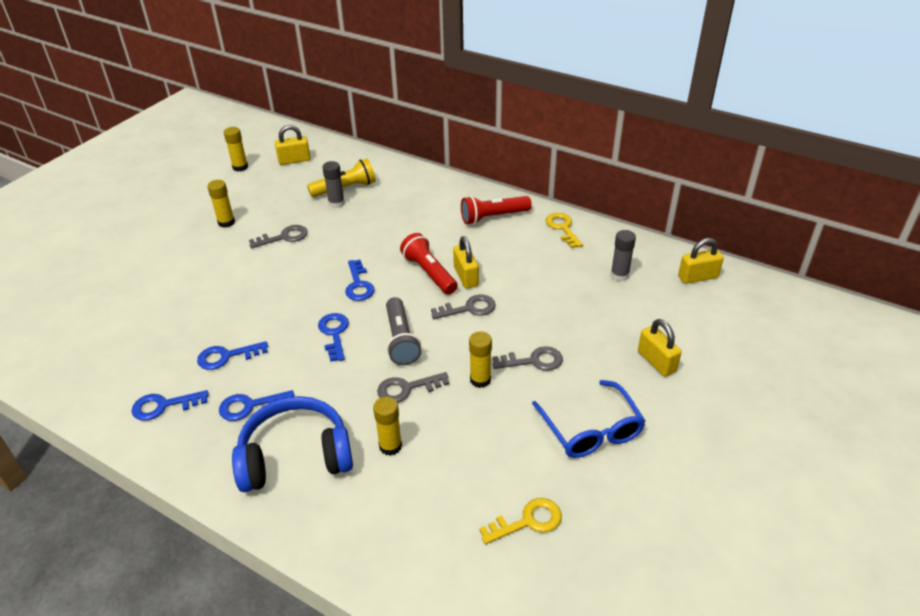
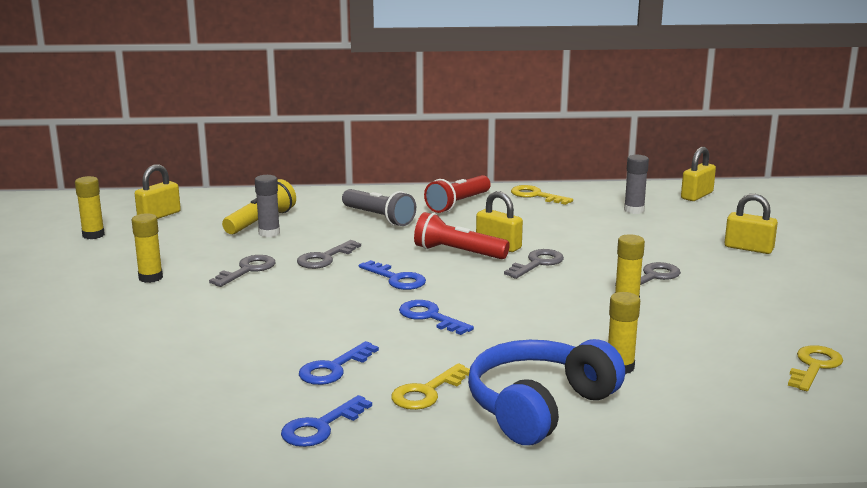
camera: 35 degrees left, 20 degrees down
(250, 406) = (427, 392): blue key -> yellow key
(401, 340) = (507, 301): grey flashlight -> grey flashlight (379, 218)
(407, 389) = (569, 328): grey key -> grey key (325, 258)
(591, 429) = (767, 299): blue glasses -> none

